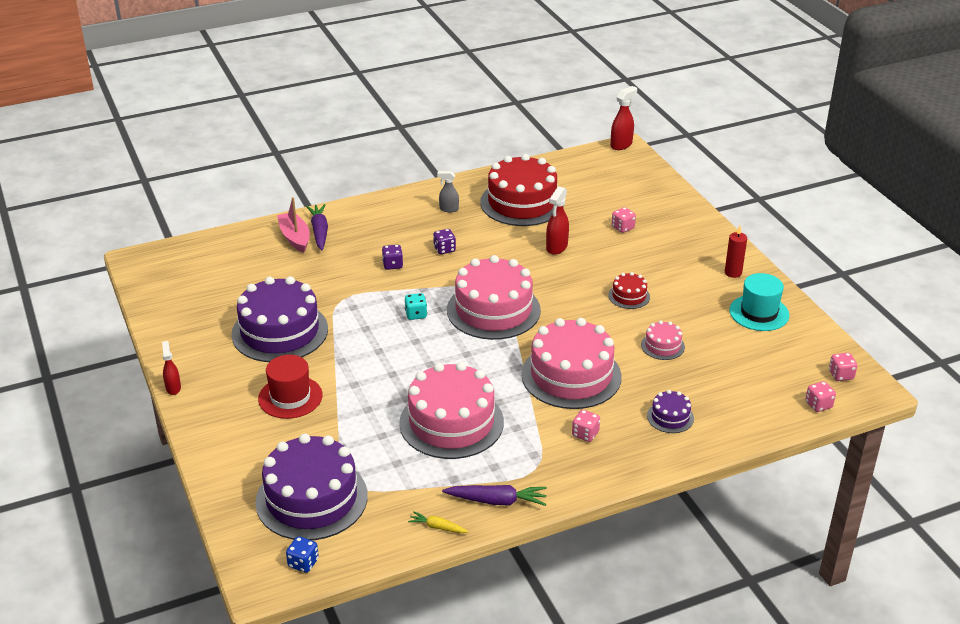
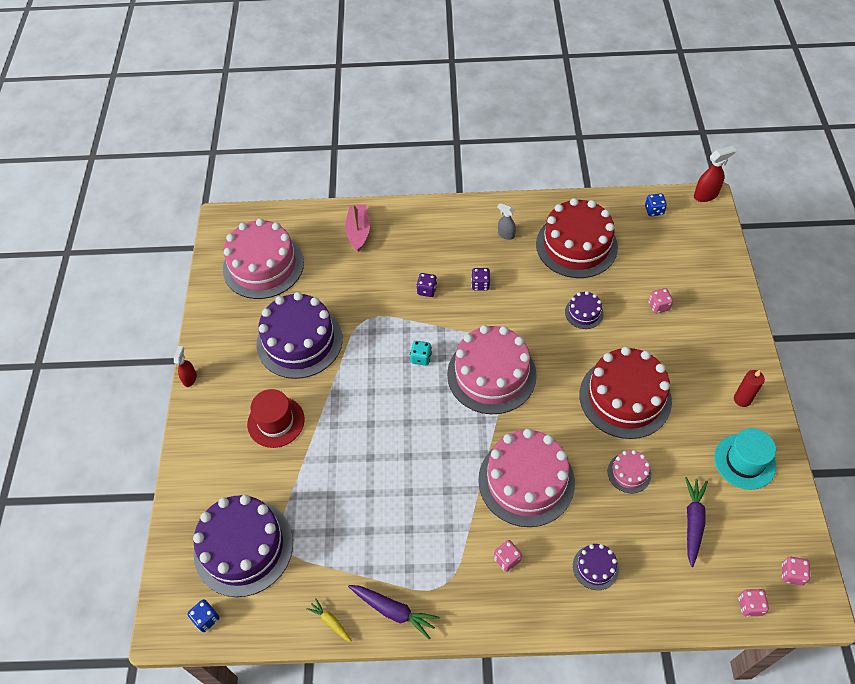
camera: 25 degrees right, 20 degrees up
(319, 231) = (382, 230): purple carrot -> purple carrot (693, 522)
(451, 422) = (395, 500): pink cake -> pink cake (263, 266)
(556, 247) = (584, 313): red spray bottle -> purple cake
(580, 164) = (654, 210): none -> blue dice
(629, 296) = (625, 397): red cake -> red cake, size x2.23

